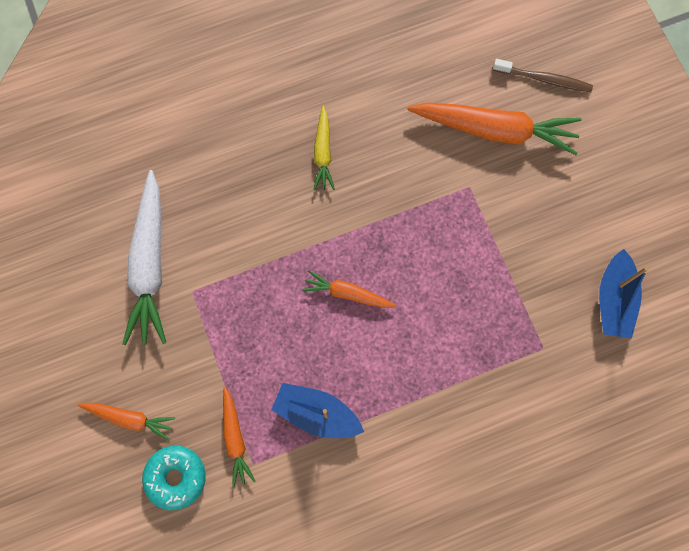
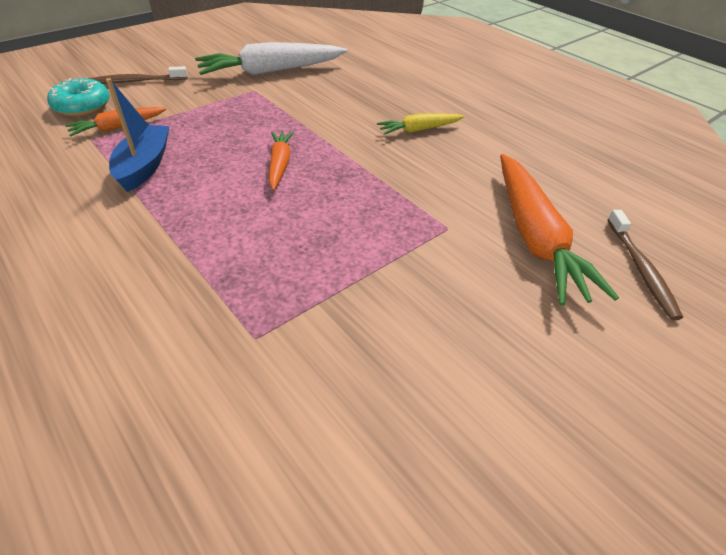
camera: 70 degrees right, 30 degrees down
(130, 418) = (136, 81): orange carrot -> brown toothbrush
(613, 300) = (361, 417): blue boat -> none

